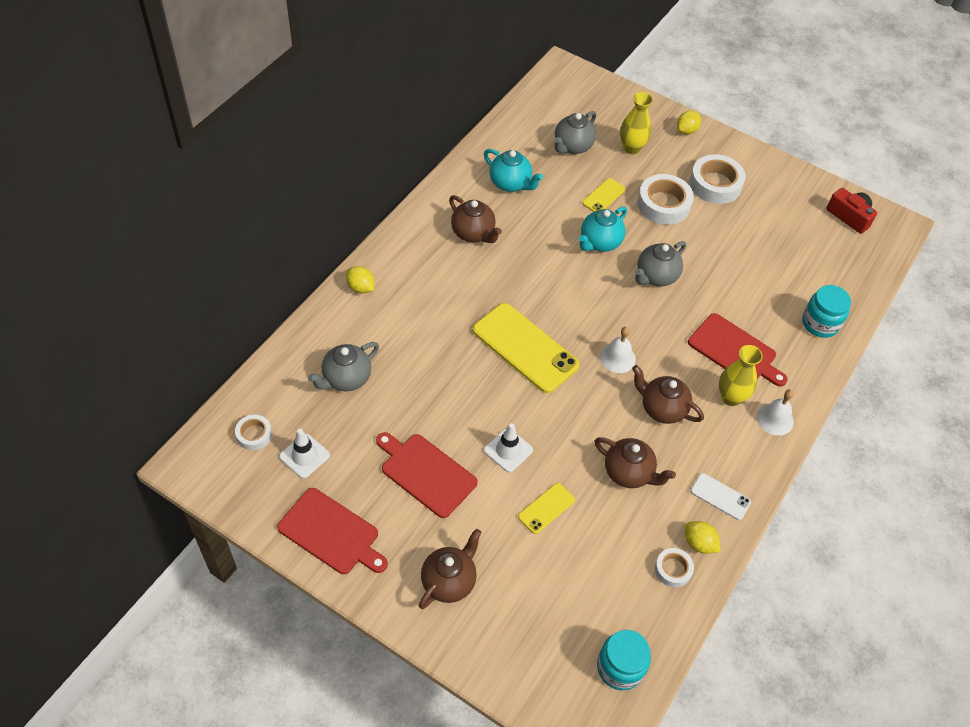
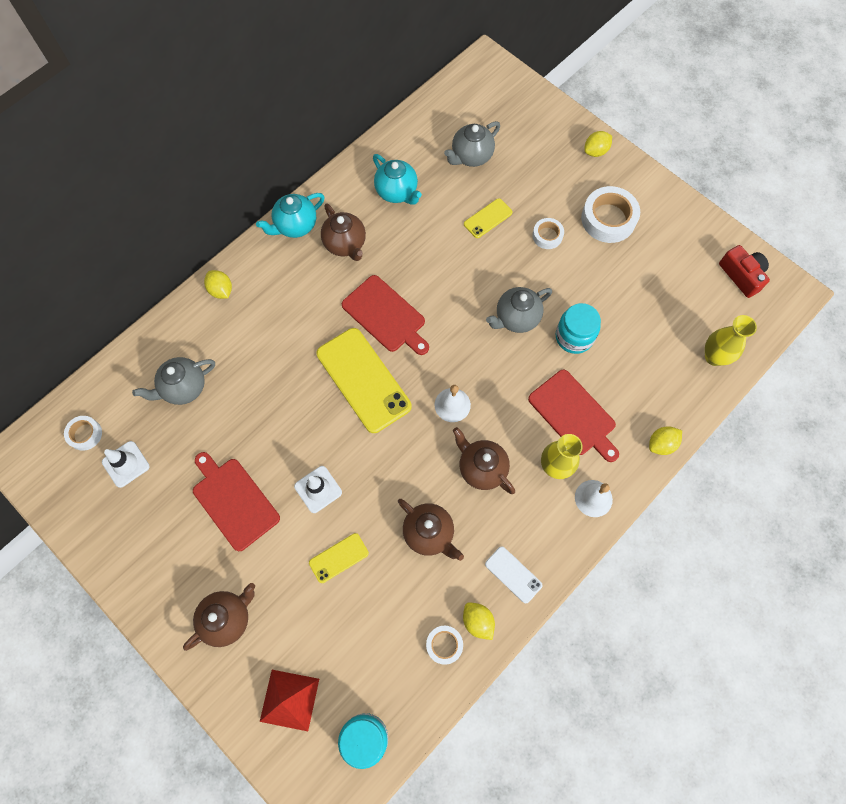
camera: 15 degrees right, 15 degrees up
(331, 533) = (131, 549): red cutting board -> red cutting board (386, 316)
(534, 646) = (289, 700): none -> red pyramid
(599, 242) = (469, 271): turquoise teapot -> turquoise teapot (295, 226)
(631, 148) = (532, 165): yellow vase -> yellow vase (714, 357)
(663, 204) = (547, 236): white tape -> white tape, size x0.55
(820, 323) = (673, 396): turquoise jar -> turquoise jar (574, 337)
(822, 364) = (661, 444): none -> yellow lemon

